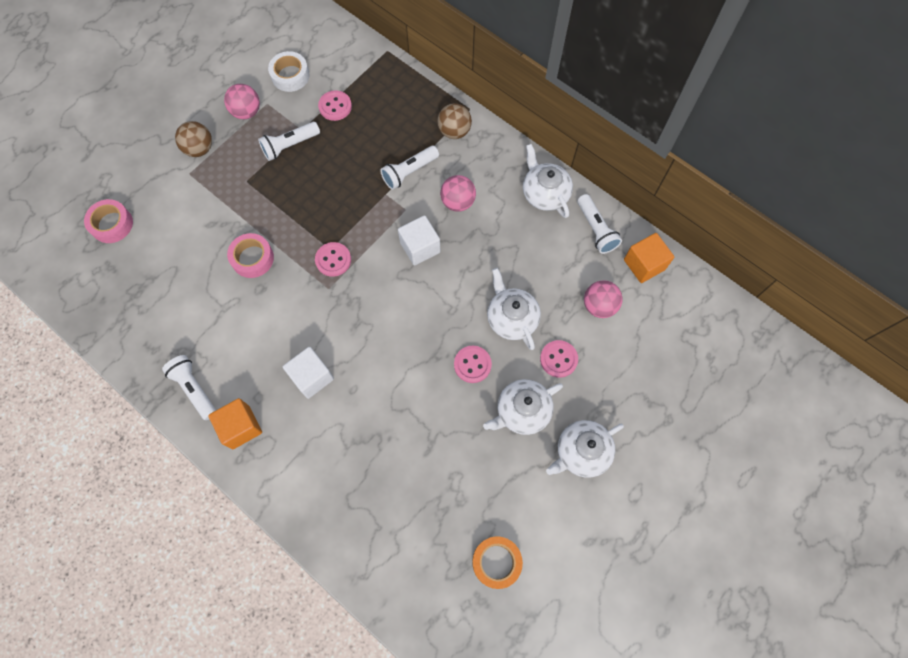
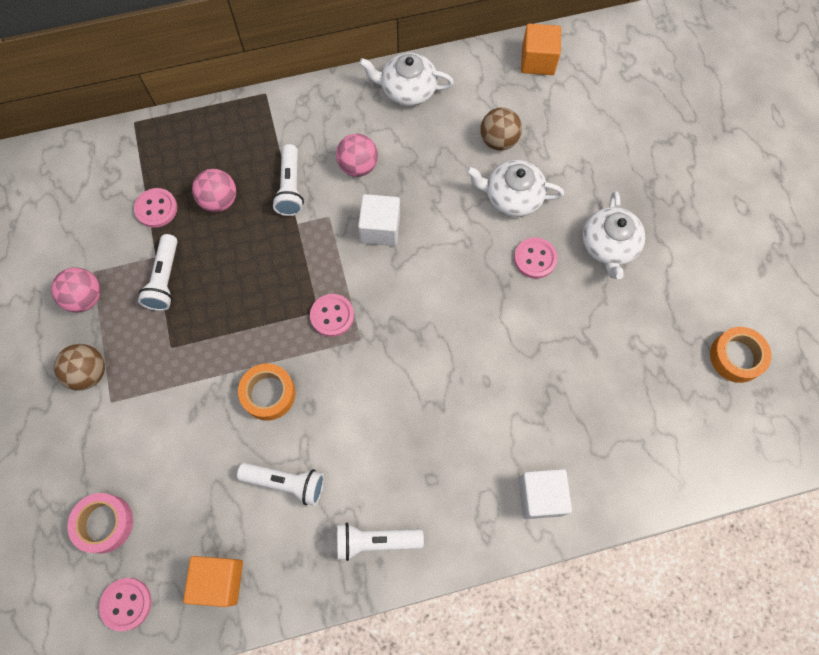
camera: 55 degrees left, 0 degrees up
(241, 427) = (452, 516): orange cube -> orange cube (219, 580)
(252, 258) = (268, 394): pink tape -> orange tape
(290, 76) = (79, 229): white tape -> none
(312, 377) = (446, 412): white cube -> white cube (540, 496)
(454, 131) = (279, 121): brown ball -> brown ball (498, 140)
(558, 359) = (579, 185): pink button -> pink button (126, 604)
(581, 452) = (678, 223): white teapot -> none
(596, 230) = (476, 74): white flashlight -> white flashlight (286, 483)
(599, 306) = (551, 120): pink ball -> pink ball (219, 201)

